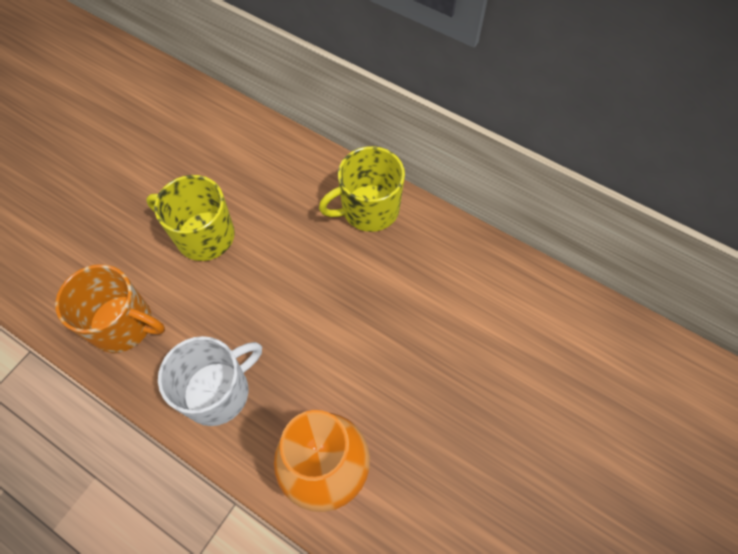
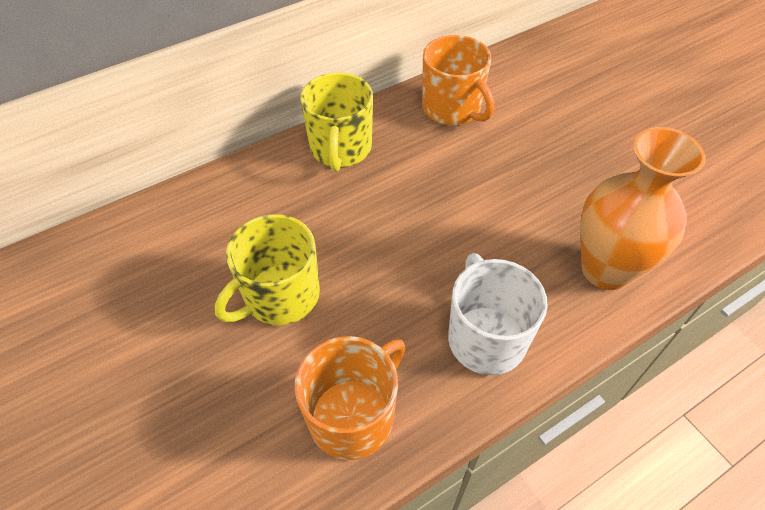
camera: 65 degrees left, 10 degrees down
(468, 276) = (452, 108): none -> orange mug

